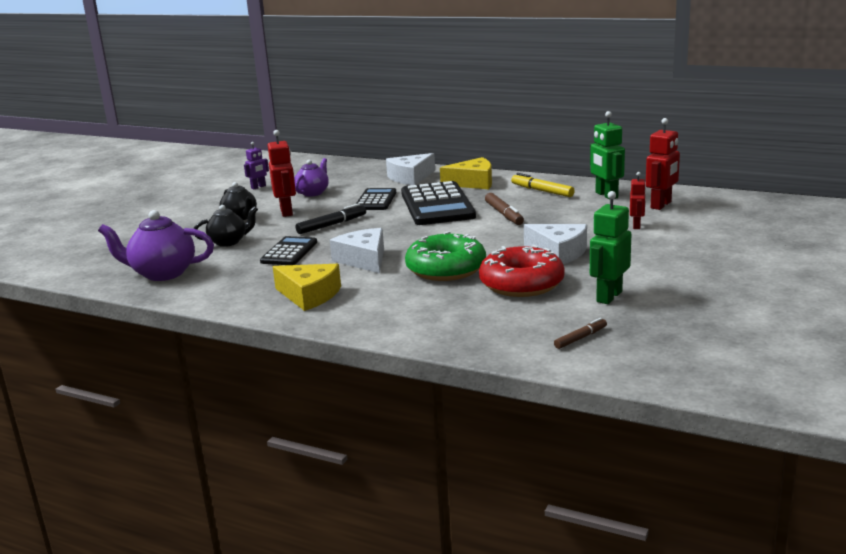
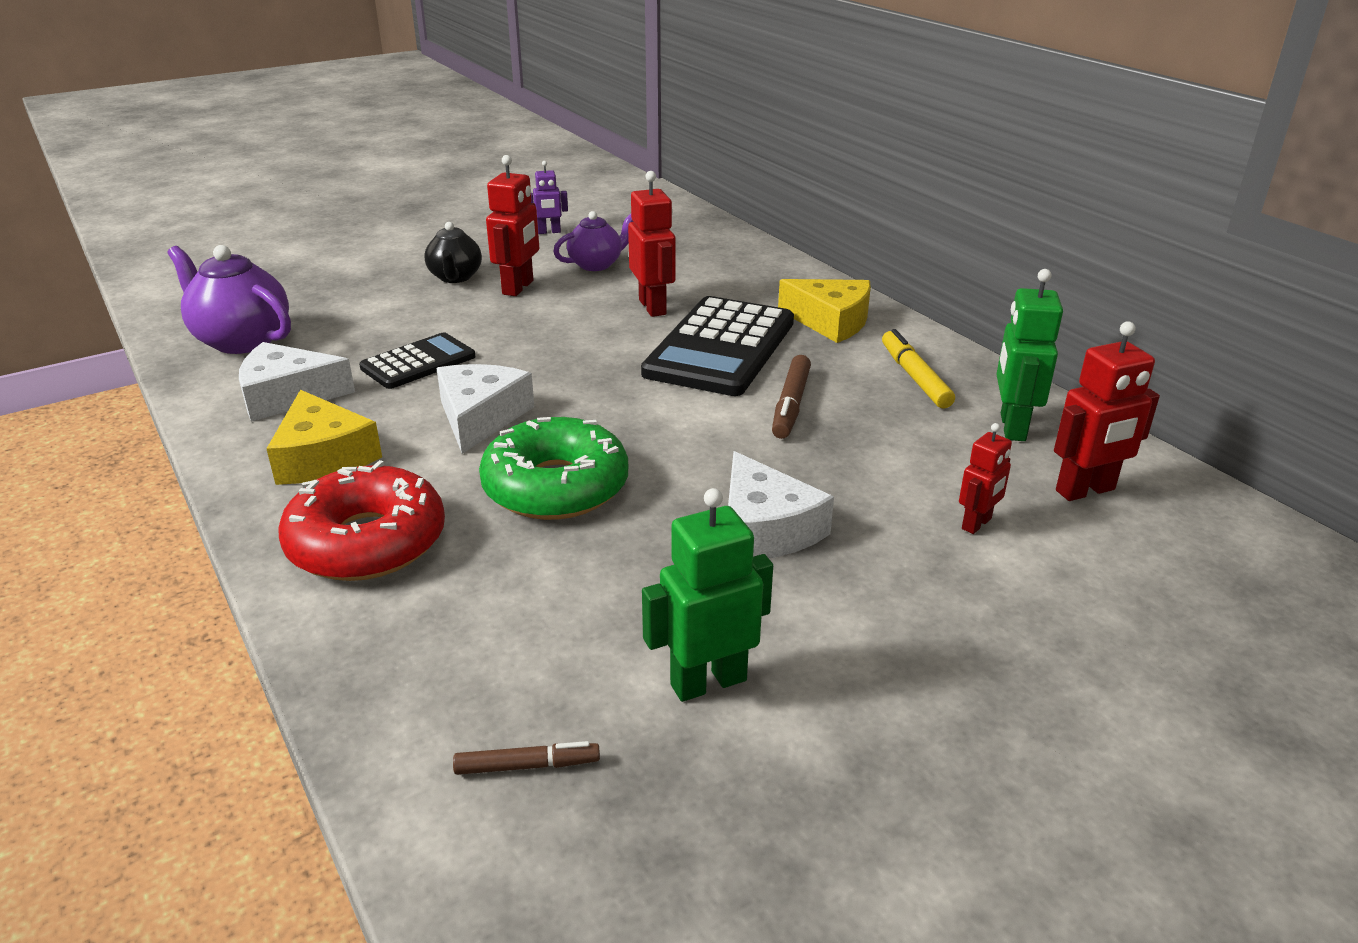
camera: 30 degrees right, 10 degrees up
(229, 242) = (382, 315): black teapot -> none
(332, 225) = (536, 332): black marker -> none
(376, 200) = (653, 307): black calculator -> red robot
(410, 177) = (756, 280): white cheese -> white cheese (287, 395)
(521, 284) = (615, 575): red donut -> red donut (367, 542)

